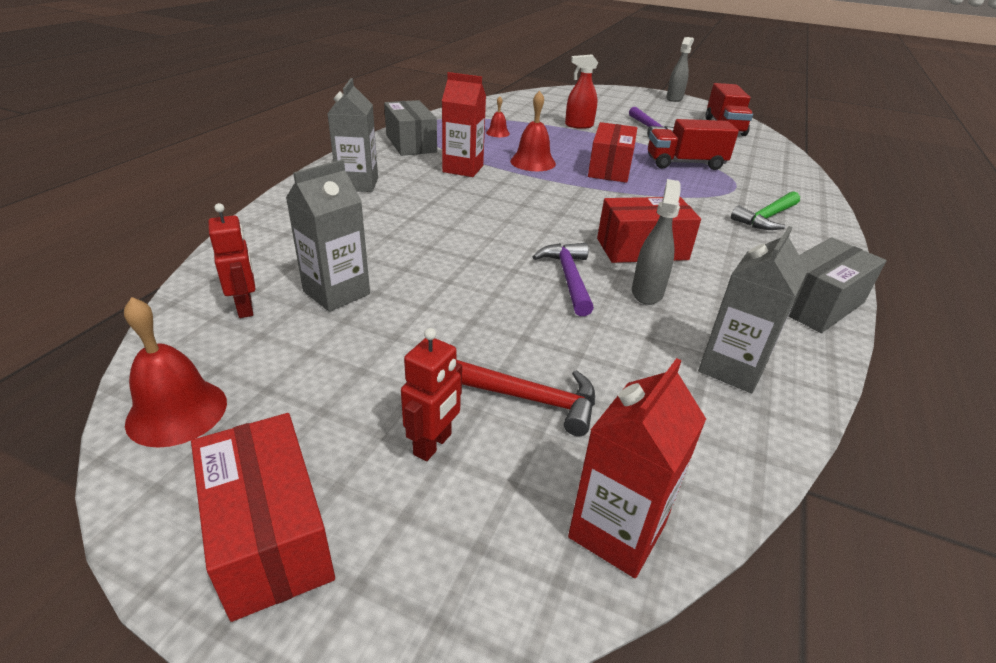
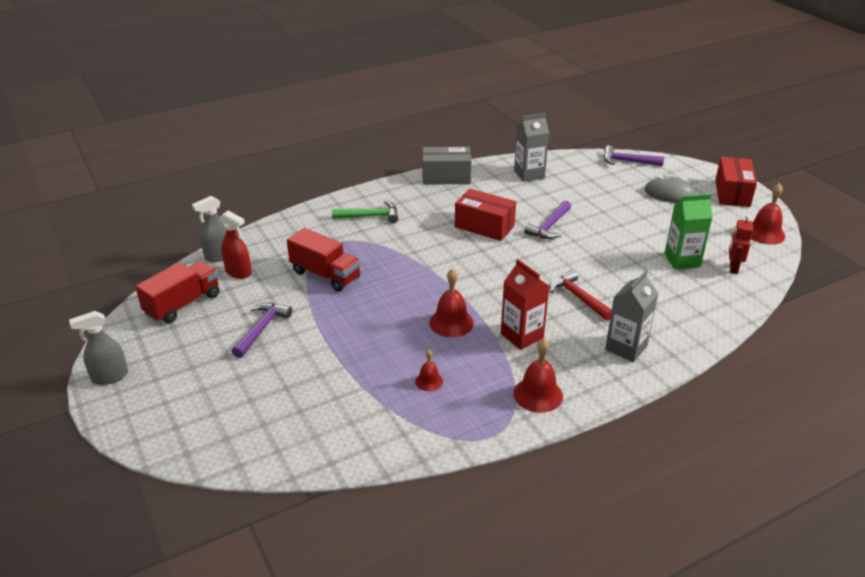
camera: 140 degrees left, 0 degrees up
(336, 293) = (682, 260): grey carton -> green carton
(411, 143) = (538, 394): grey box -> red bell
(433, 444) = (669, 194): red robot -> grey mouse
(532, 399) = (622, 193): red hammer -> red hammer (578, 297)
(578, 125) = (324, 363): red spray bottle -> red spray bottle (238, 272)
(610, 168) = (397, 292): red box -> none
(616, 531) = (627, 161): red carton -> purple hammer
(647, 292) = (518, 207): grey spray bottle -> grey spray bottle (219, 256)

